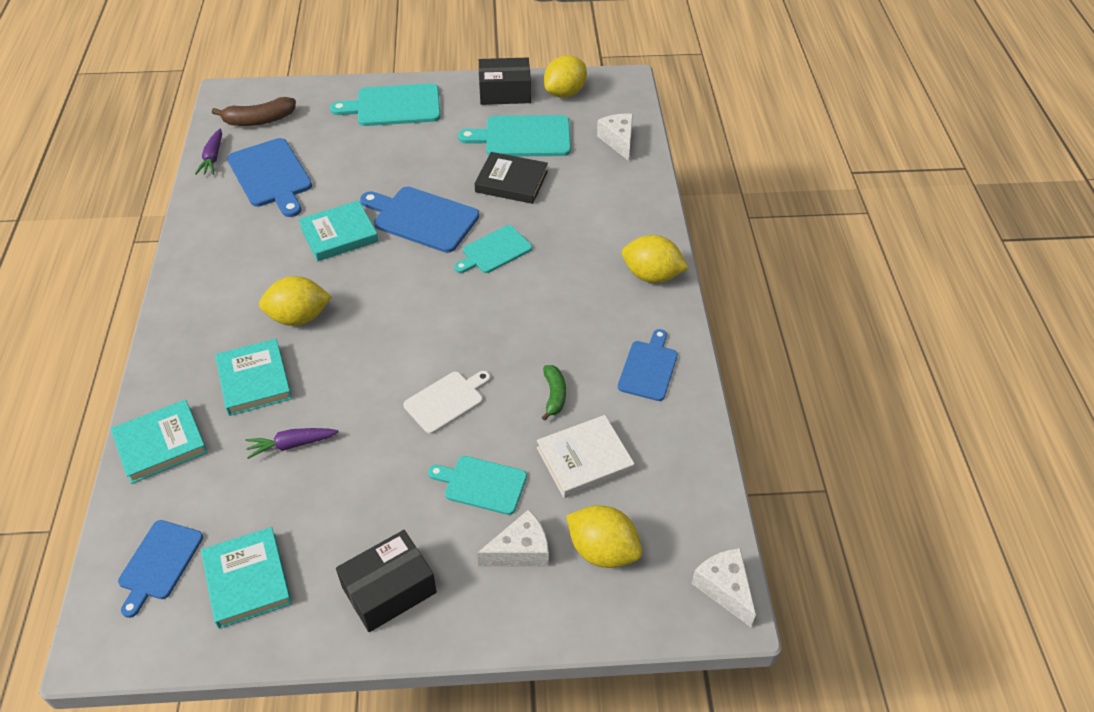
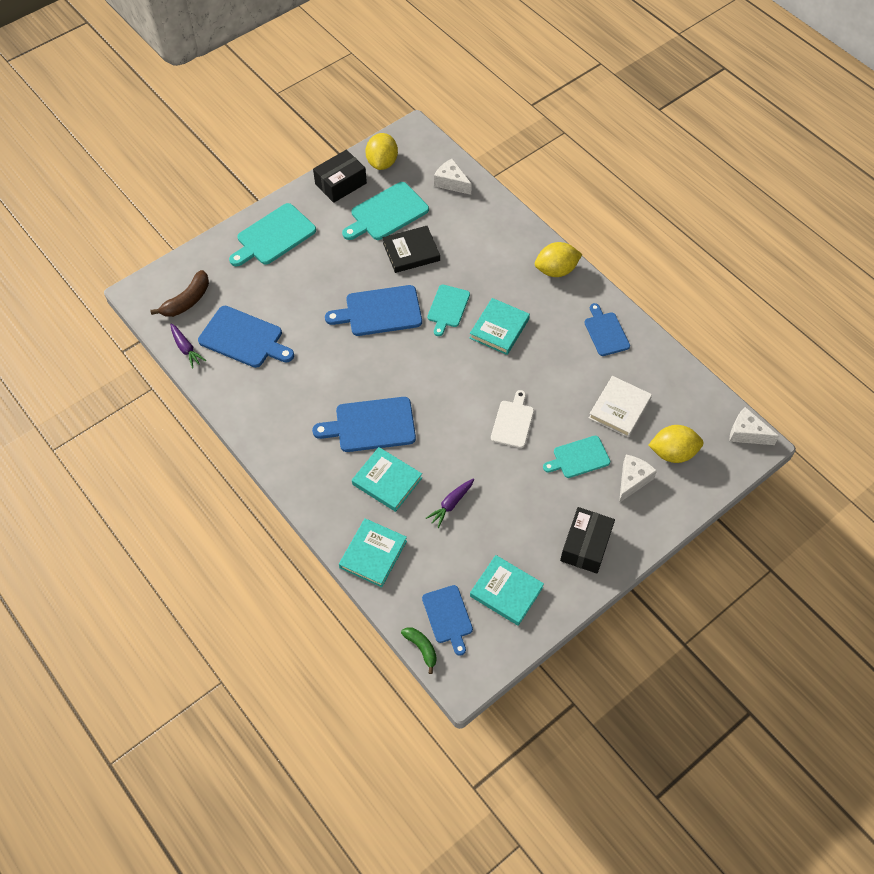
camera: 35 degrees left, 10 degrees up
(299, 317) = (371, 425): yellow lemon -> blue cutting board
(339, 234) = (337, 354): turquoise book -> turquoise book (499, 328)
(554, 395) = (569, 381): green banana -> green banana (421, 648)

